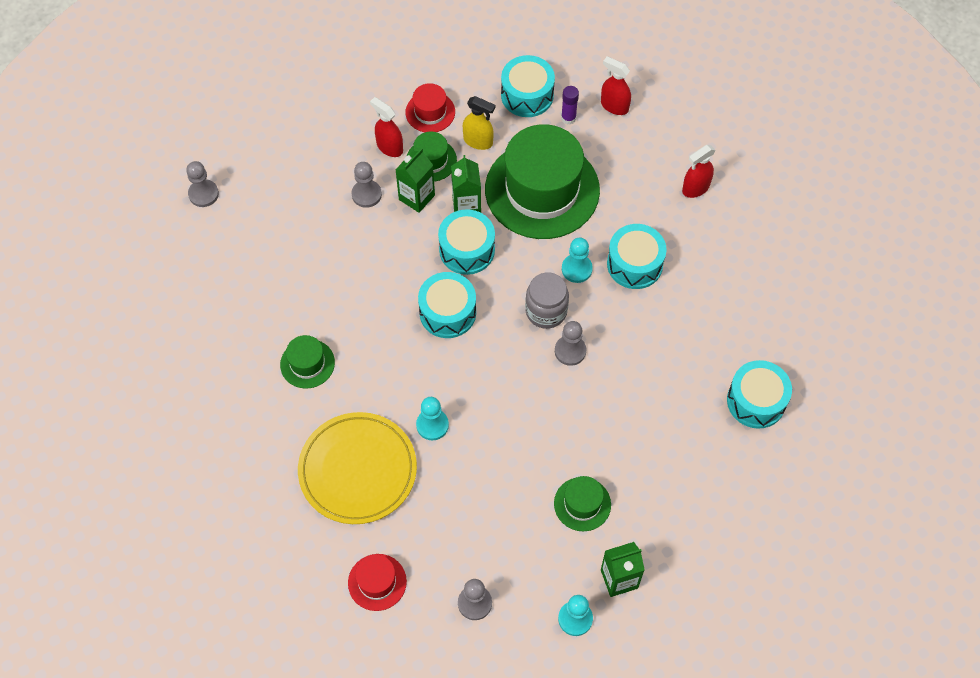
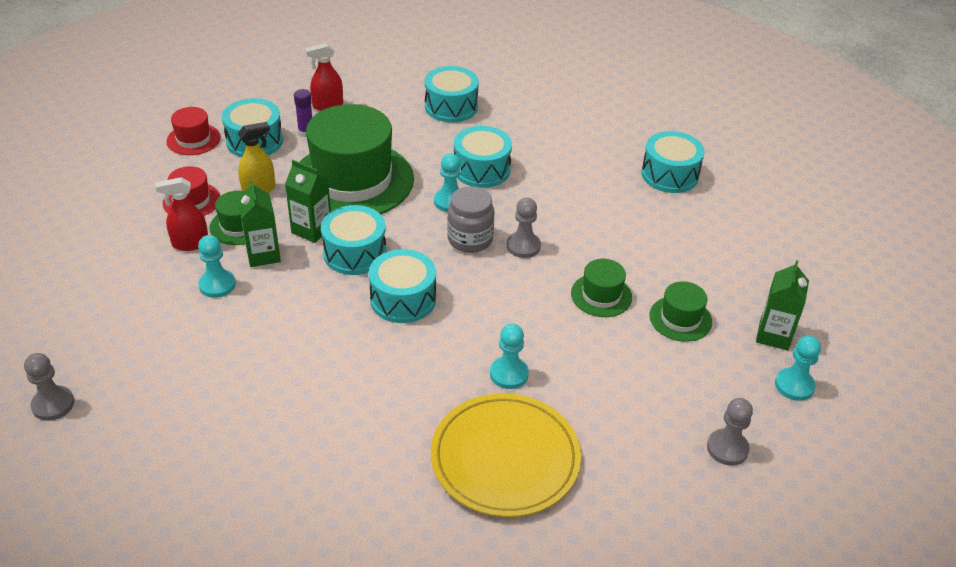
camera: 55 degrees left, 20 degrees down
(307, 363) = (345, 431): green hat -> green hat (601, 295)
(366, 194) = (217, 285): grey pawn -> turquoise pawn
(377, 582) = (646, 514): red hat -> red hat (193, 139)
(695, 188) = (451, 107): red spray bottle -> turquoise drum

